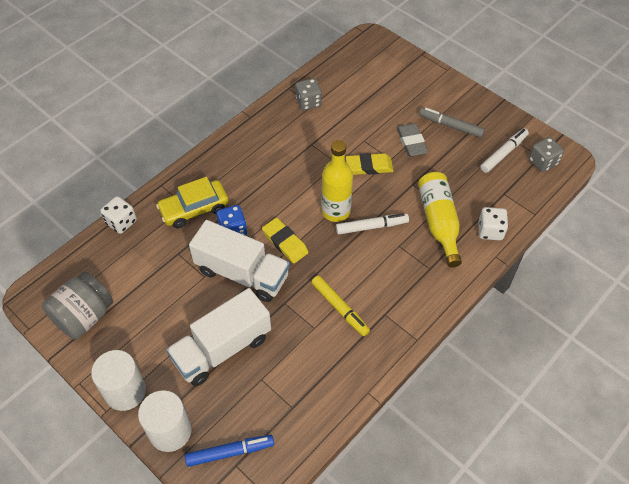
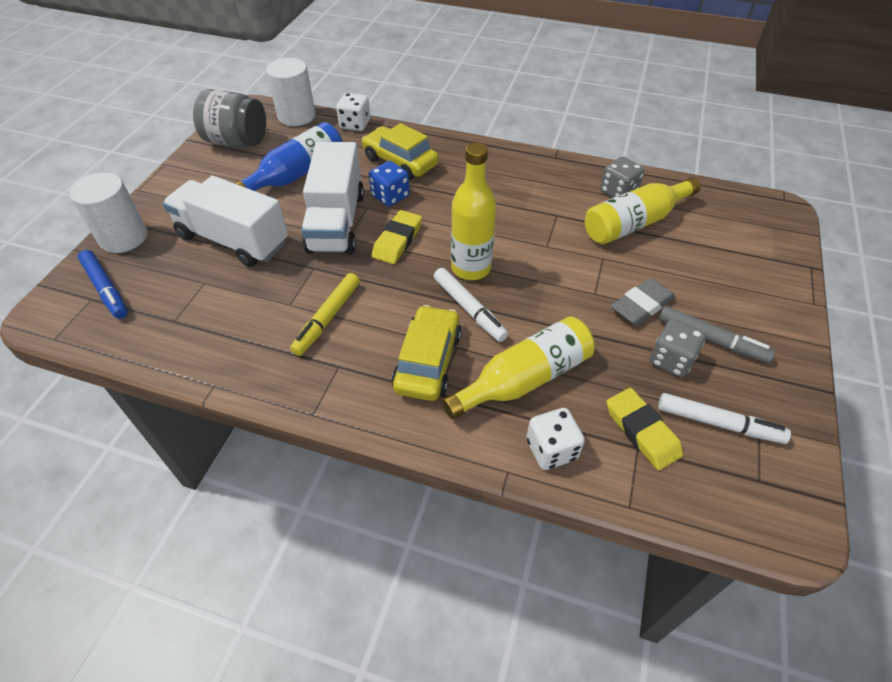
camera: 65 degrees right, 5 degrees down
(125, 391) = (162, 193): white cylinder -> white cylinder (296, 116)
(164, 283) = (297, 174): none -> blue bottle
(342, 110) = (634, 223): none -> yellow bottle
(369, 166) = (564, 276): yellow eraser -> yellow eraser (642, 431)
(403, 265) = (428, 361): none -> yellow car
(450, 126) = (711, 339): grey marker -> grey marker turned 120 degrees clockwise
(542, 162) = (750, 487): grey dice -> grey dice (671, 360)

